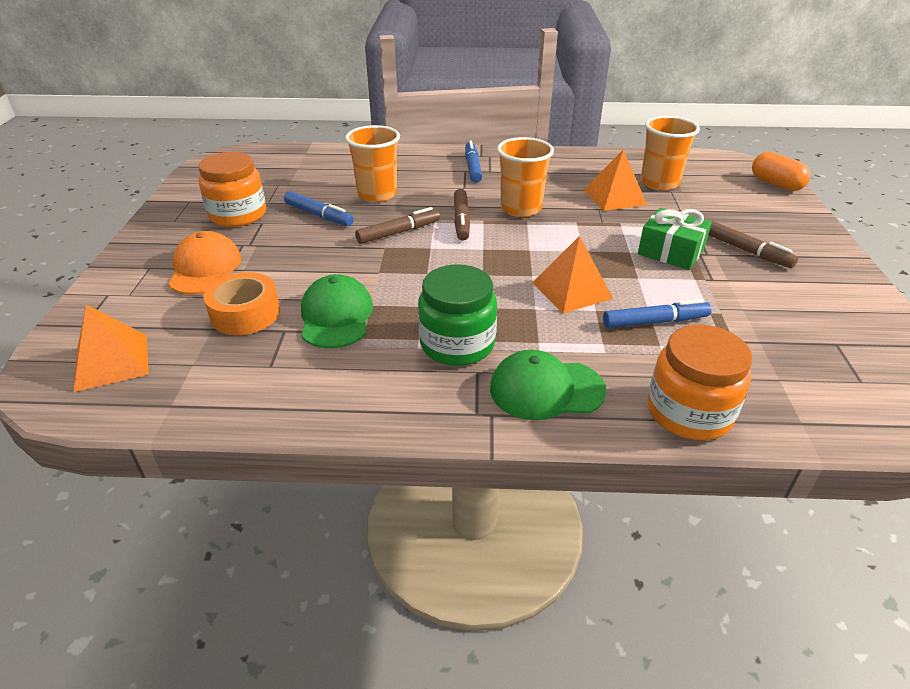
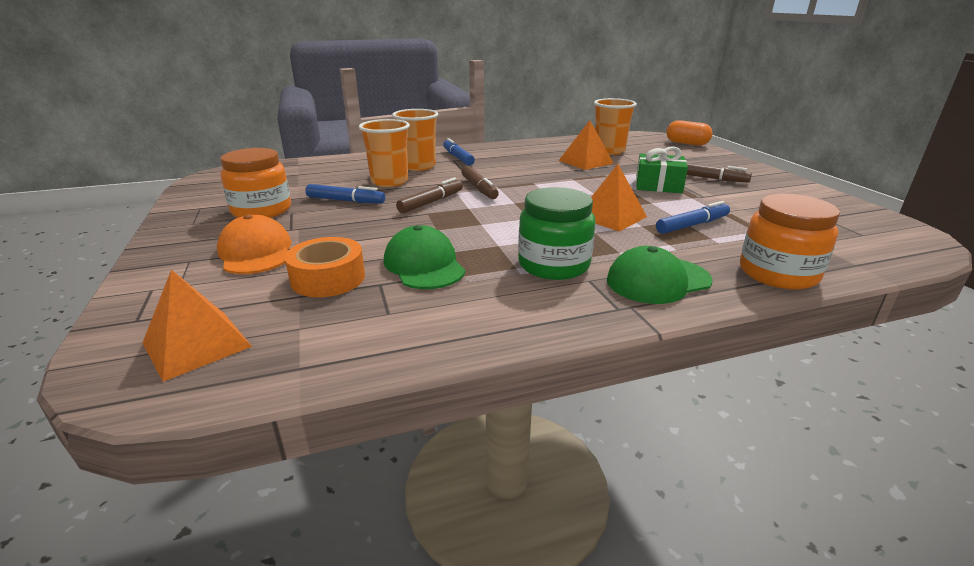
camera: 20 degrees left, 10 degrees down
(521, 208) = (521, 176): orange cup -> orange cup (418, 166)

